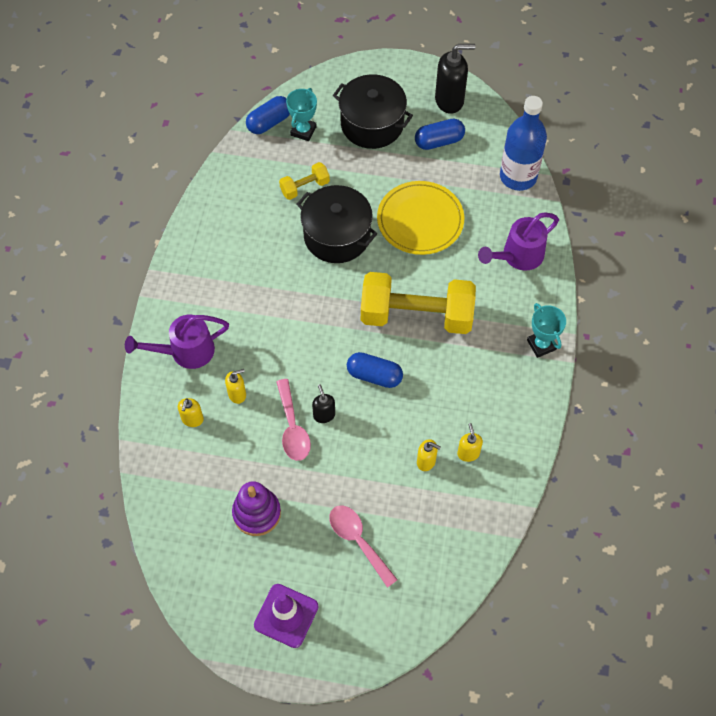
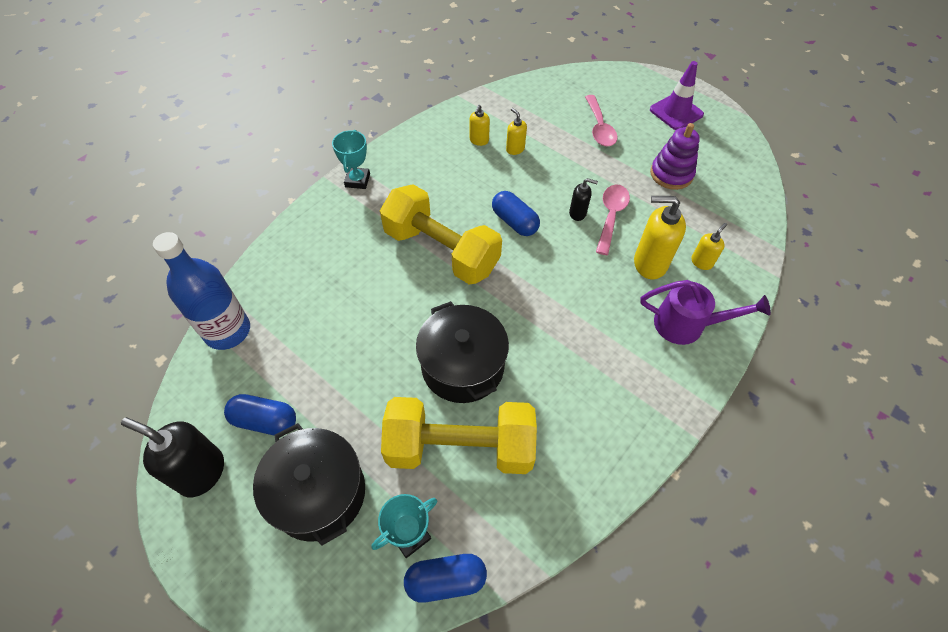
camera: 150 degrees left, 5 degrees down
(237, 394) = (649, 263): yellow soap dispenser -> yellow soap dispenser, size x1.86
(305, 187) = (460, 447): yellow dumbbell -> yellow dumbbell, size x2.18
(324, 415) = (578, 213): black soap dispenser -> black soap dispenser turned 90 degrees counterclockwise
(420, 220) = (365, 337): yellow plate -> none
(518, 256) = (306, 255): purple watering can -> none

